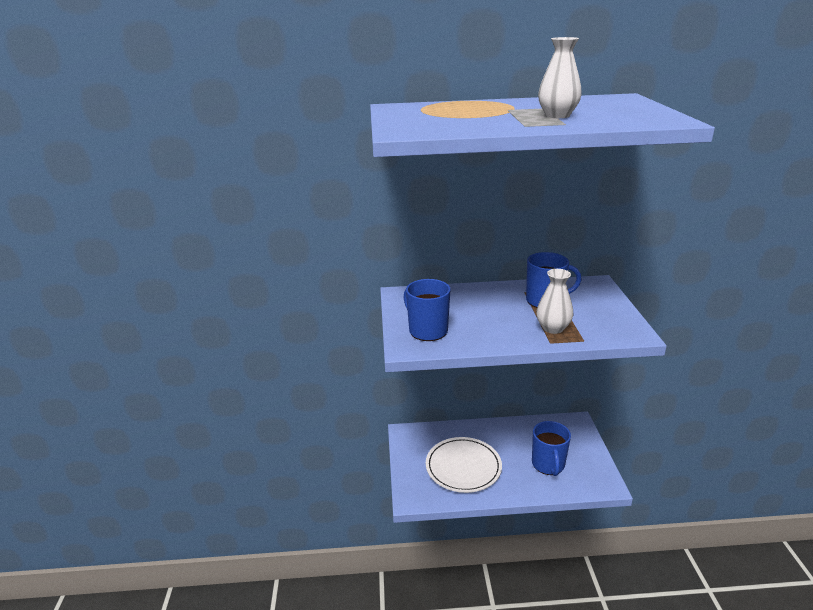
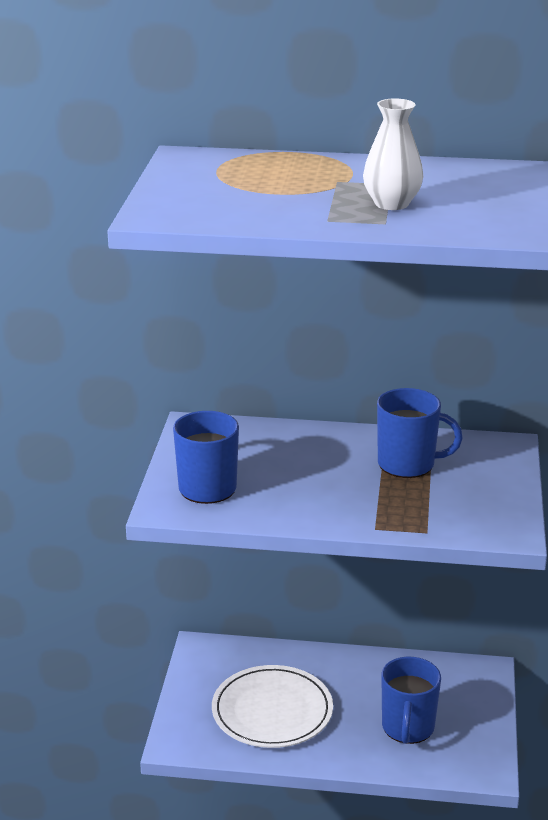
camera: 10 degrees right, 0 degrees up
(553, 328) = (392, 508): white vase -> none

